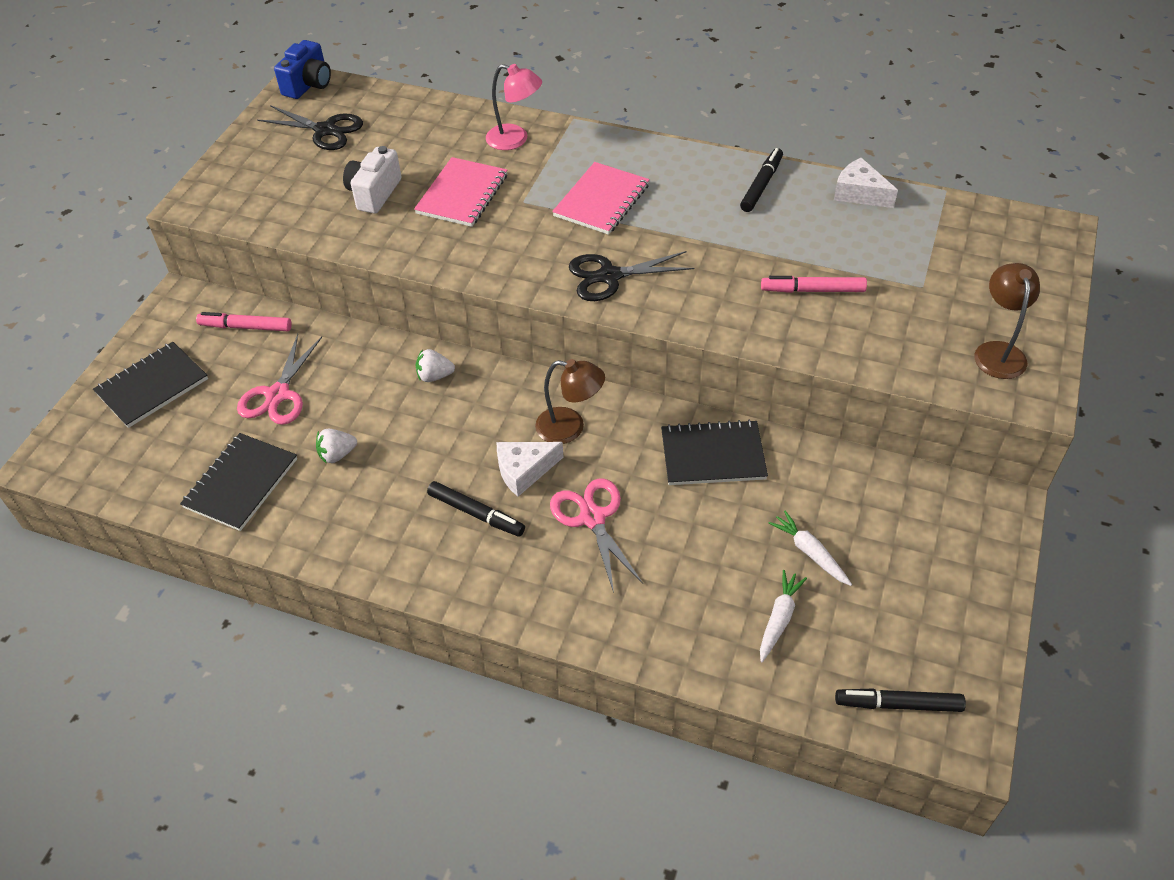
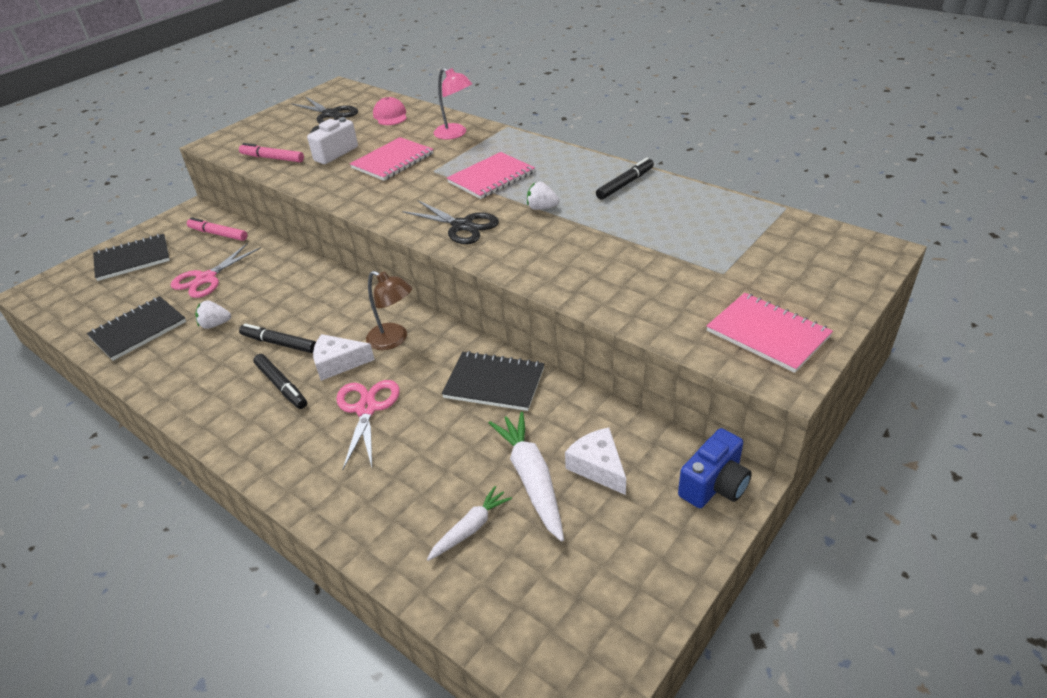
camera: 20 degrees right, 10 degrees down
(308, 85) = (340, 89): blue camera -> blue camera (714, 485)
(410, 121) = (390, 115): none -> pink cap
(434, 376) = (320, 286): white strawberry -> white strawberry (542, 208)
(609, 276) = (462, 226): black scissors -> black scissors turned 150 degrees counterclockwise
(810, 552) = (531, 479): white carrot -> white carrot, size x1.66
(812, 290) = (622, 260): pink marker -> pink marker (272, 158)
(859, 193) = (706, 200): white cheese -> white cheese (598, 467)
(898, 704) = (537, 638): black marker -> black marker (279, 343)
(998, 351) = (767, 334): brown lamp -> pink notebook

